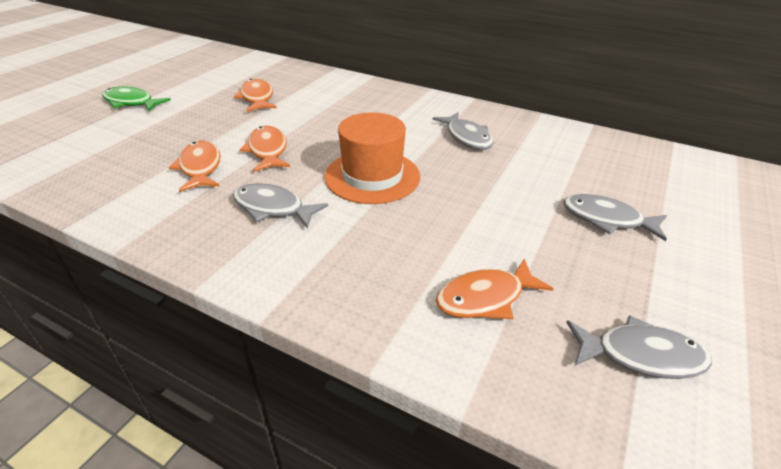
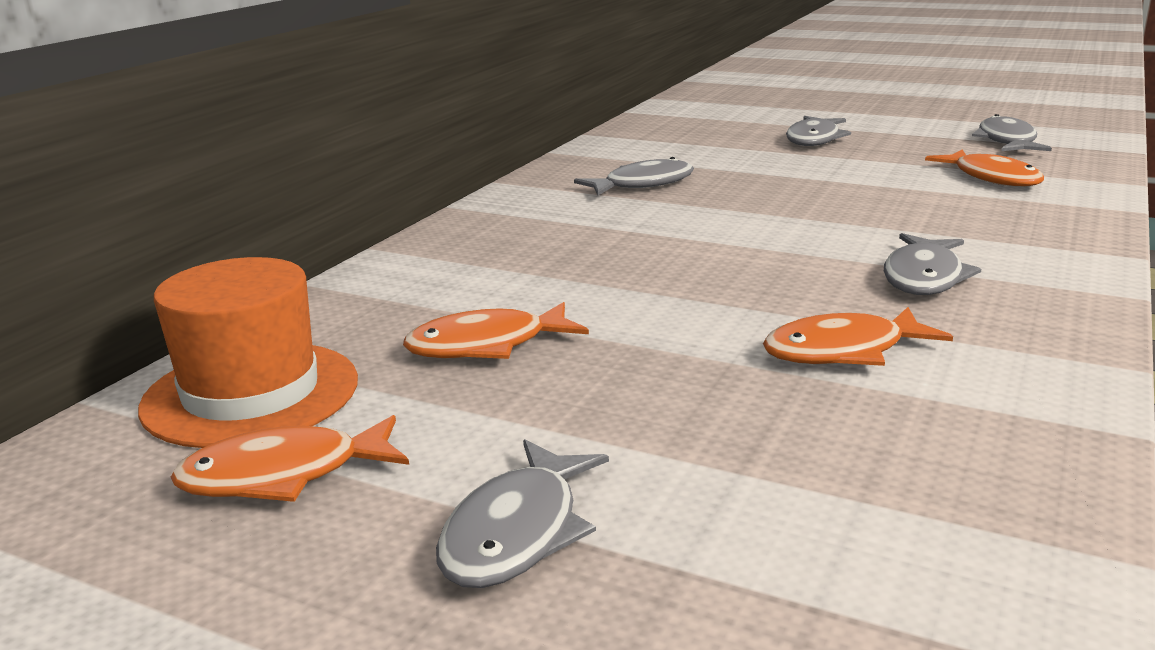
camera: 90 degrees left, 15 degrees down
(131, 103) = (517, 532): green fish -> grey fish
(267, 150) = (744, 303): orange fish -> orange fish (284, 475)
(372, 176) = (789, 228): orange hat -> orange hat (251, 393)

